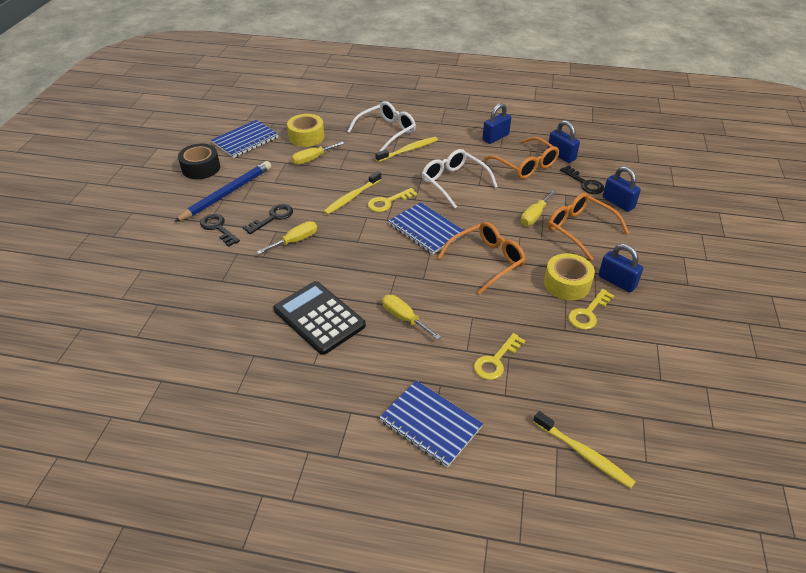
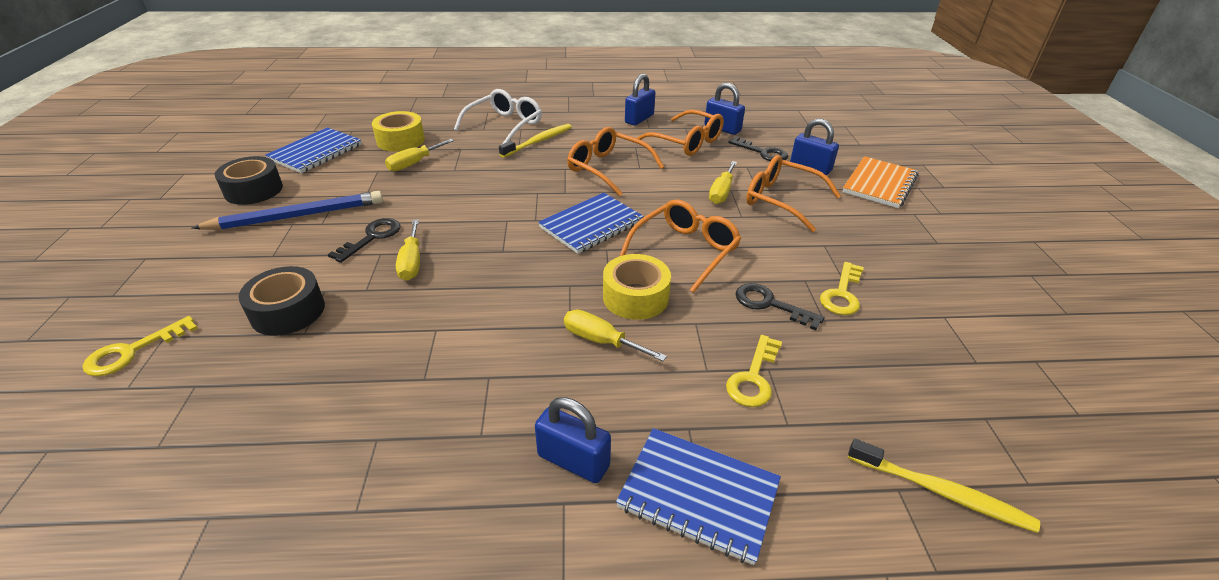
camera: 15 degrees left, 5 degrees down
(213, 264) = (288, 311): none -> black tape
(218, 228) = (289, 261): black key -> black key (770, 305)
(227, 193) = (297, 216): blue pencil -> blue pencil turned 45 degrees clockwise
(295, 241) = (412, 262): yellow screwdriver -> yellow screwdriver turned 135 degrees clockwise
(319, 318) = (473, 362): black calculator -> none
(352, 197) = (480, 200): yellow toothbrush -> none
(388, 202) = (530, 200): yellow key -> yellow key (133, 351)
(426, 230) = (591, 225): blue notebook -> blue notebook turned 75 degrees counterclockwise
(454, 182) = (607, 168): white glasses -> orange glasses
(567, 283) = (798, 263): yellow tape -> yellow tape (635, 297)
(617, 281) = (856, 251): blue padlock -> blue padlock (573, 461)
(669, 226) = (879, 184): none -> orange notebook

